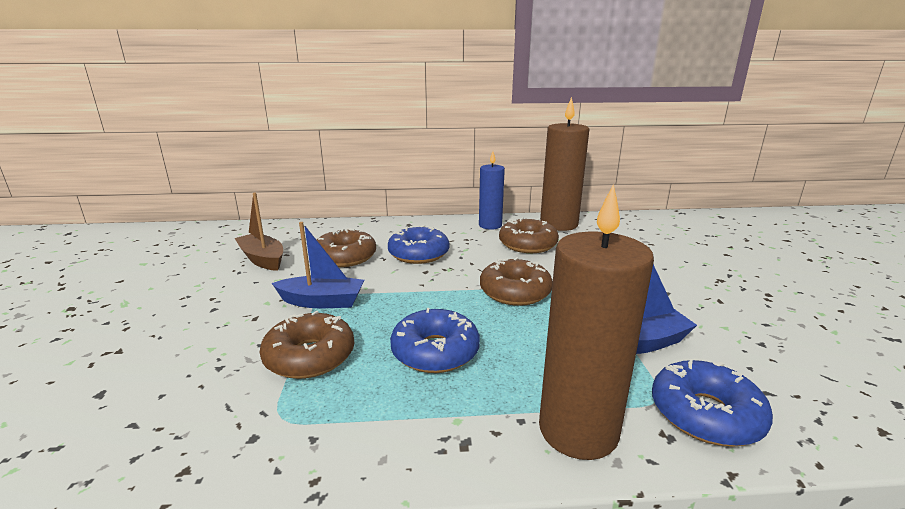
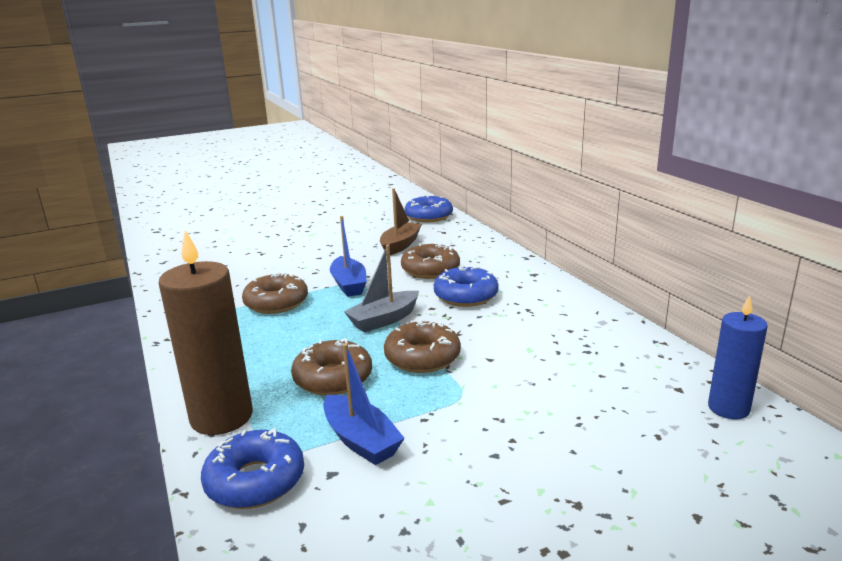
camera: 70 degrees right, 0 degrees up
(427, 296) = (384, 320): none -> grey boat
(435, 351) = (300, 342): blue donut -> blue donut (429, 216)
(490, 225) = (583, 313): blue candle -> blue candle (728, 408)
(527, 244) = (550, 345): brown donut -> brown donut (333, 378)
(558, 224) = (644, 355): brown candle -> none

